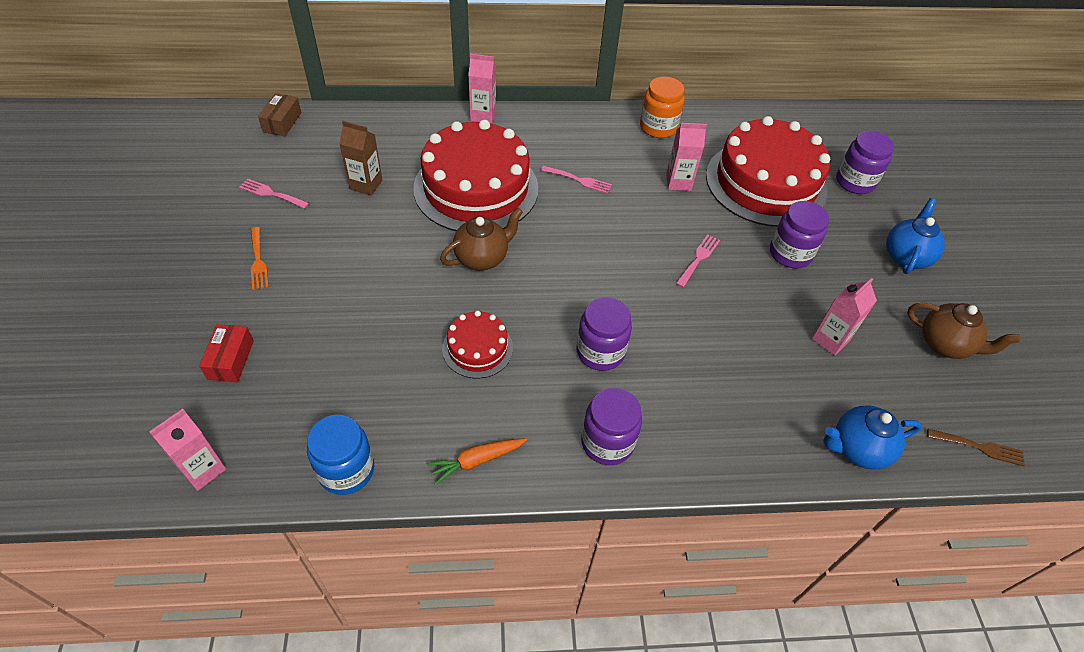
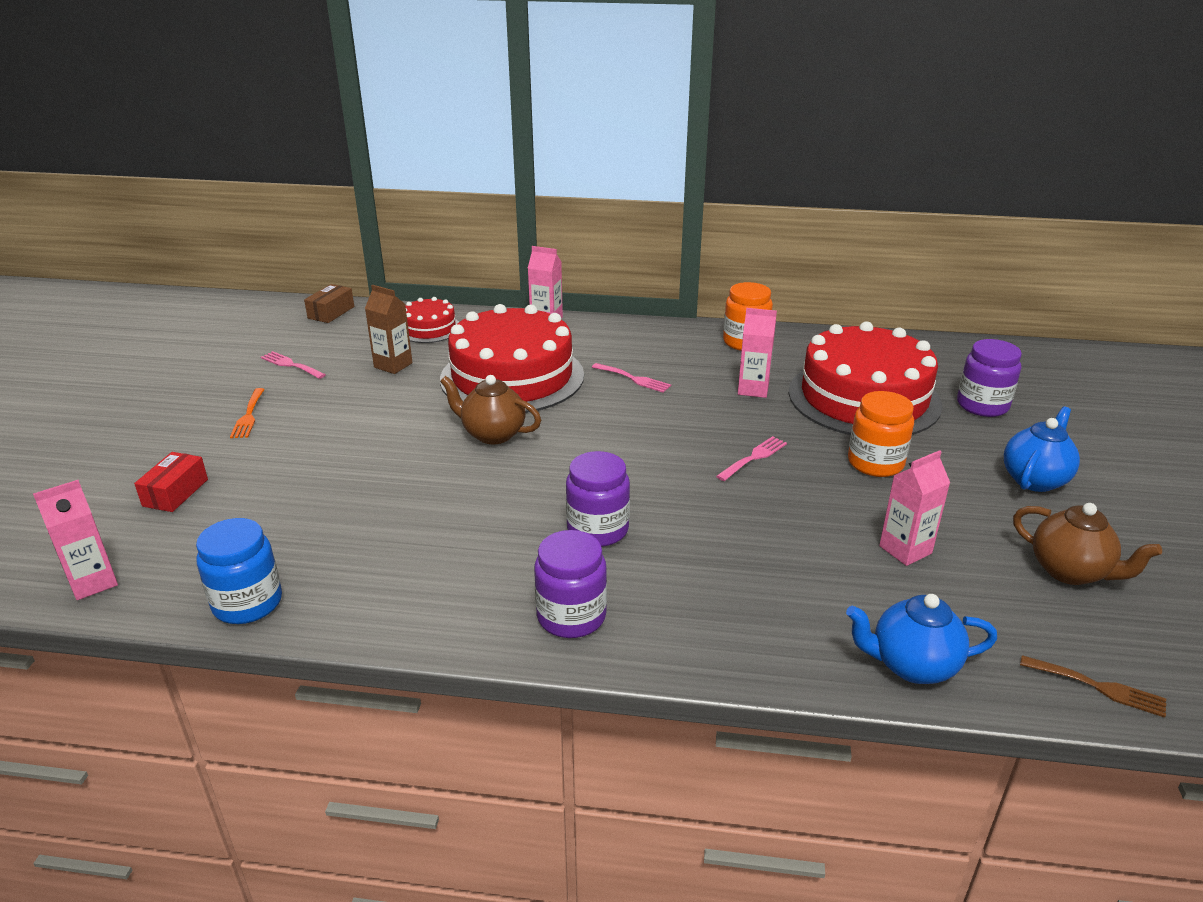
camera: 15 degrees right, 20 degrees down
(476, 461) = (402, 614): orange carrot -> none
(477, 348) = (451, 511): red cake -> red cake (429, 328)
(482, 258) = (492, 434): brown teapot -> brown teapot turned 135 degrees counterclockwise
(790, 253) = (875, 463): purple jar -> orange jar

